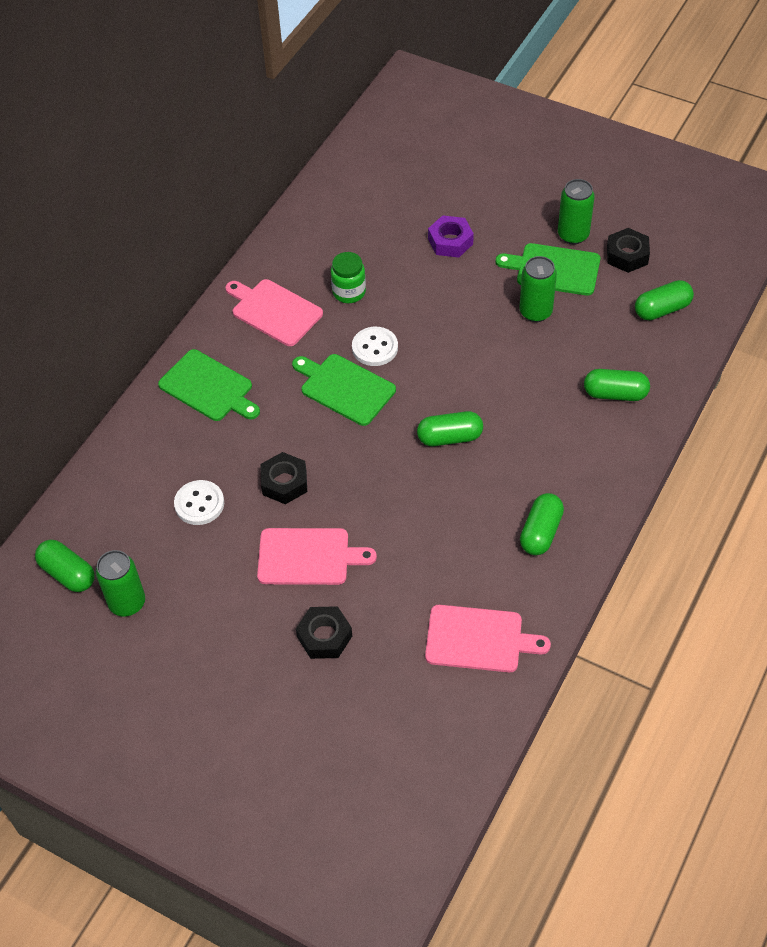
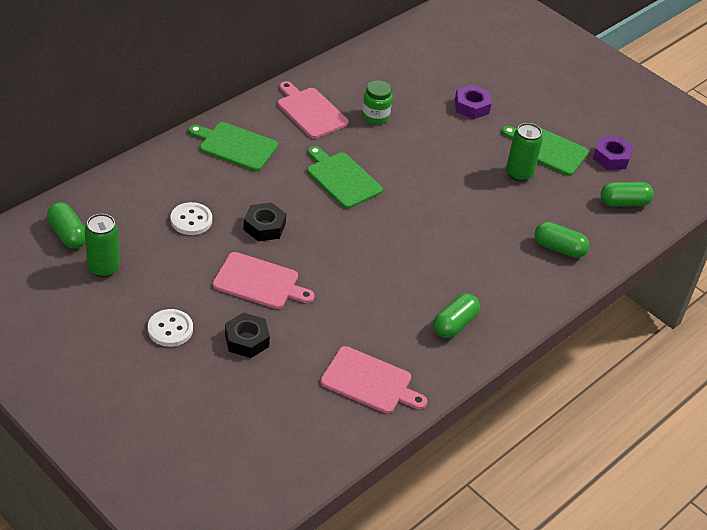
camera: 10 degrees right, 10 degrees down
(208, 387) = (235, 146): green cutting board -> green cutting board turned 150 degrees clockwise
(375, 348) = (378, 159): white button -> white button (170, 329)
(450, 437) = (410, 237): green capsule -> none
(573, 235) = (573, 131): green can -> none
(627, 255) = (611, 158): black nut -> purple nut

